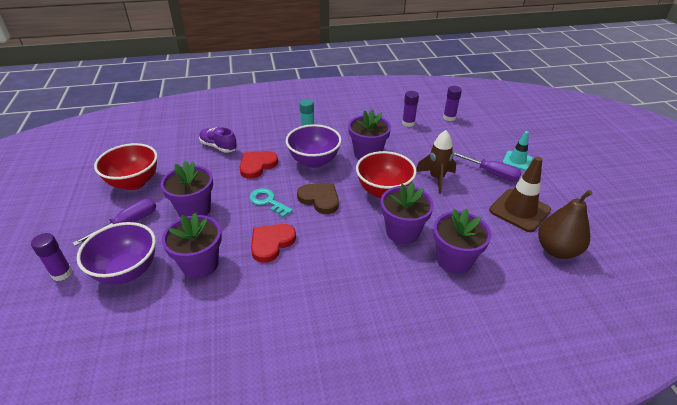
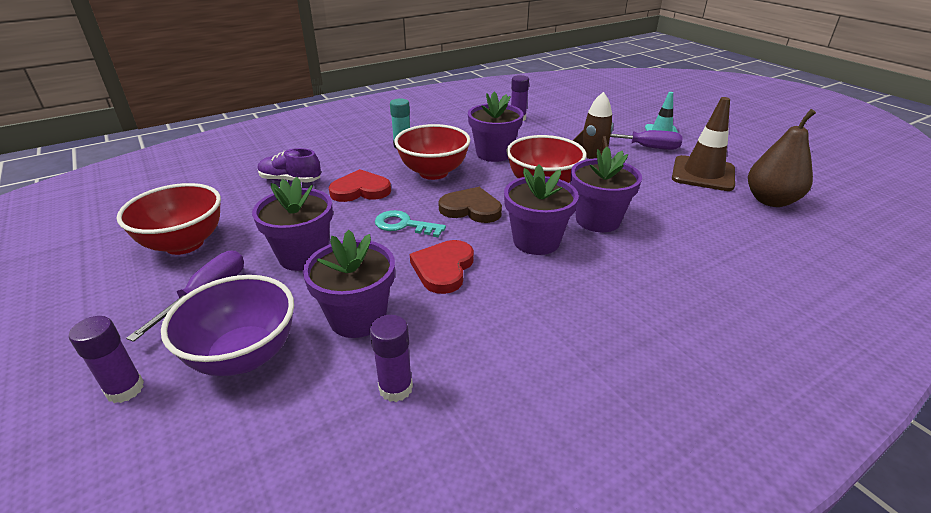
camera: 20 degrees left, 5 degrees down
(257, 165) = (360, 190): red heart -> red heart turned 60 degrees clockwise
(314, 161) = (433, 172): purple bowl -> red bowl
(449, 117) = (558, 107): purple glue stick -> purple glue stick (395, 388)
(454, 260) = (678, 234): purple flower pot -> purple flower pot (536, 241)

